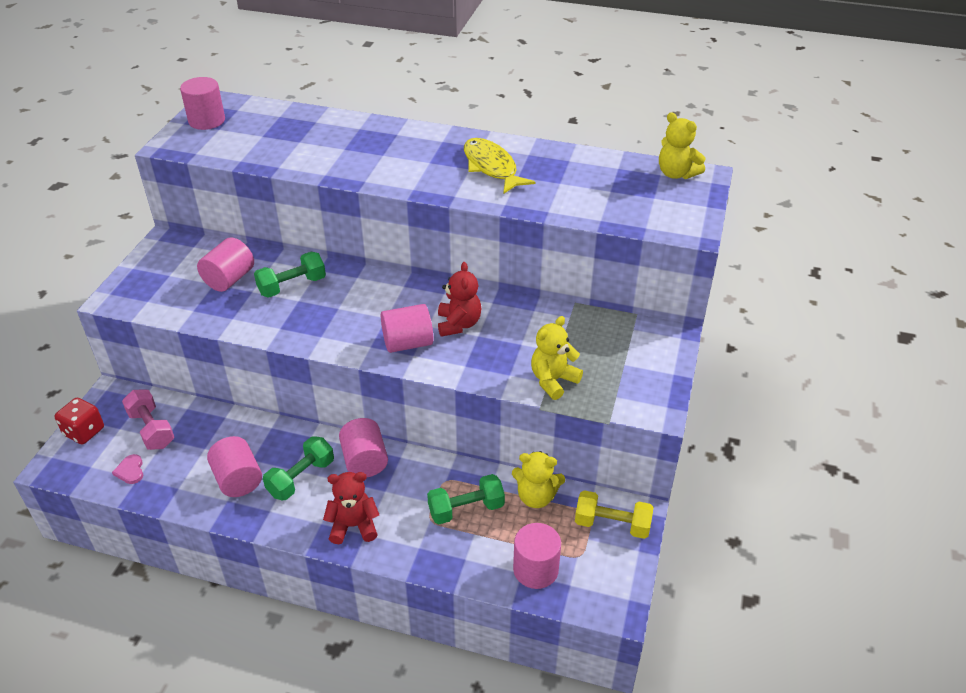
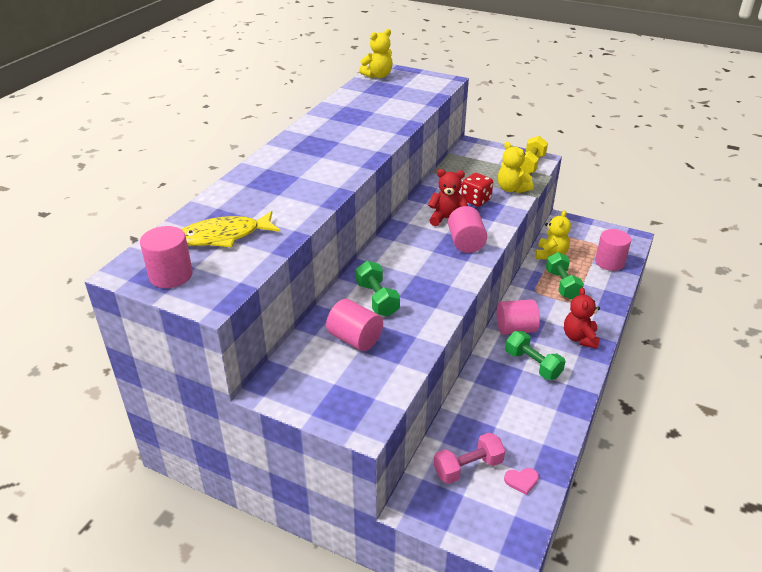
camera: 80 degrees left, 5 degrees down
(84, 432) = (465, 526): red dice -> red dice (476, 200)
(238, 479) = (534, 403): pink cylinder -> none
(491, 167) = (342, 133): yellow fish -> yellow fish (224, 236)
(612, 524) = (572, 230): yellow dumbbell -> yellow dumbbell (530, 165)

